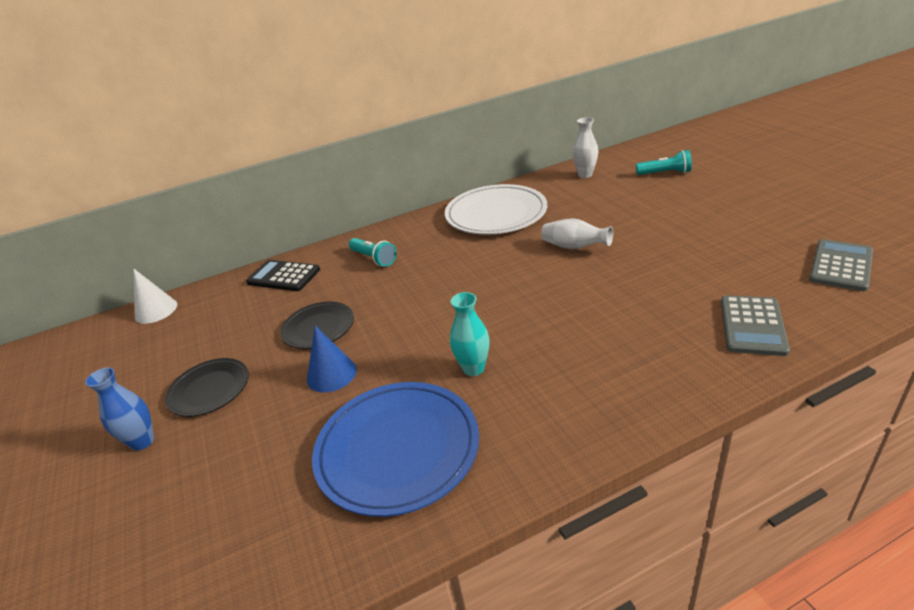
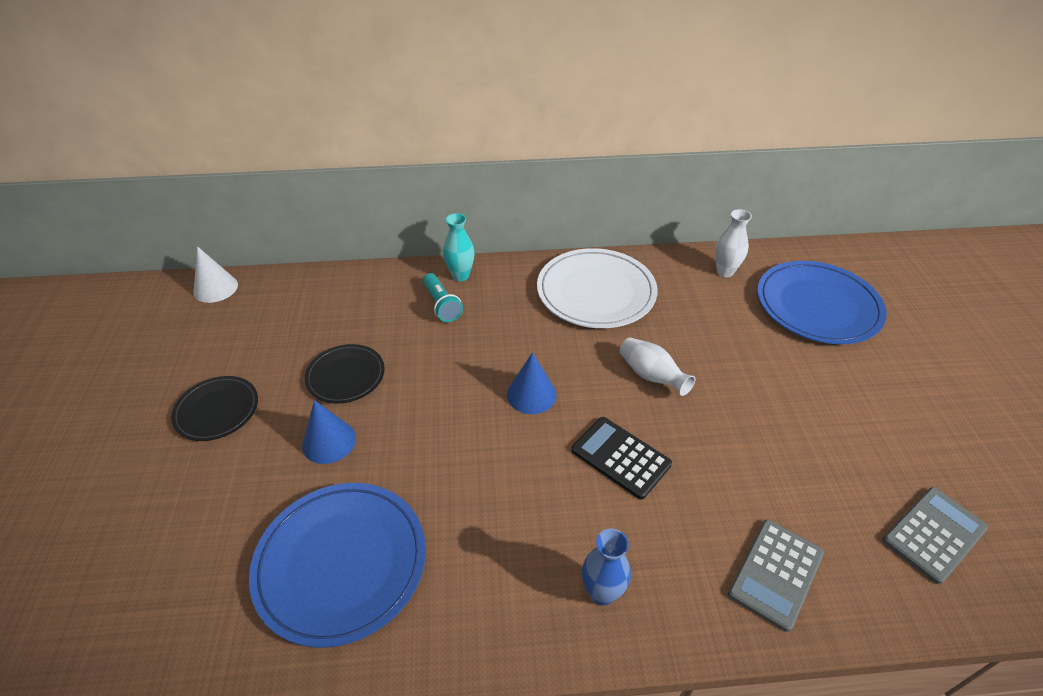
camera: 15 degrees right, 10 degrees up
(142, 441) = (137, 447): blue vase -> blue vase (602, 593)
(283, 276) = (346, 292): black calculator -> black calculator (620, 457)
(473, 368) = (460, 496): turquoise vase -> turquoise vase (460, 276)
(488, 287) = (531, 394): none -> blue cone
(665, 173) = (817, 306): turquoise flashlight -> blue plate

